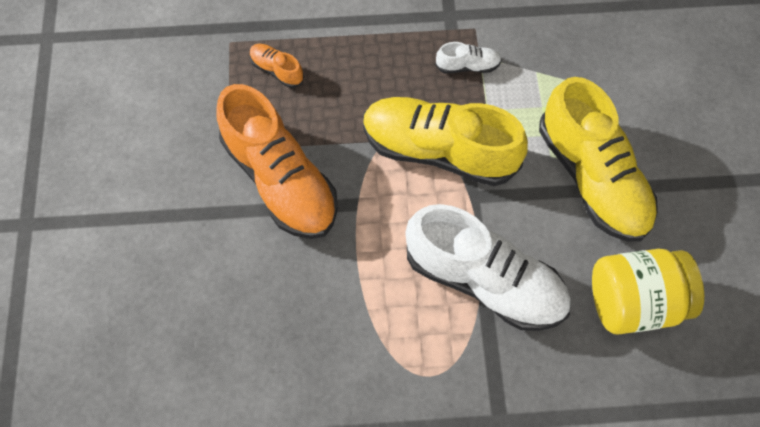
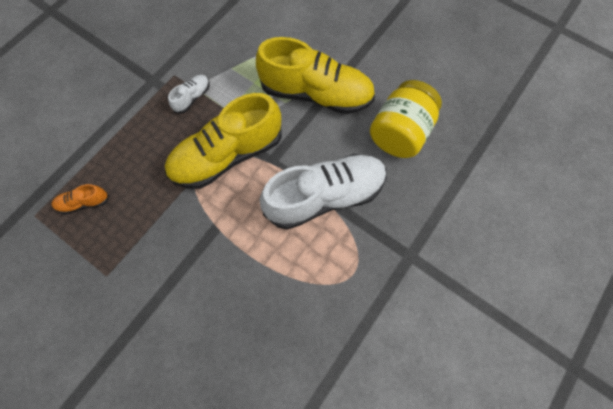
camera: 50 degrees left, 5 degrees up
(280, 180) = (158, 260): orange shoe -> none

